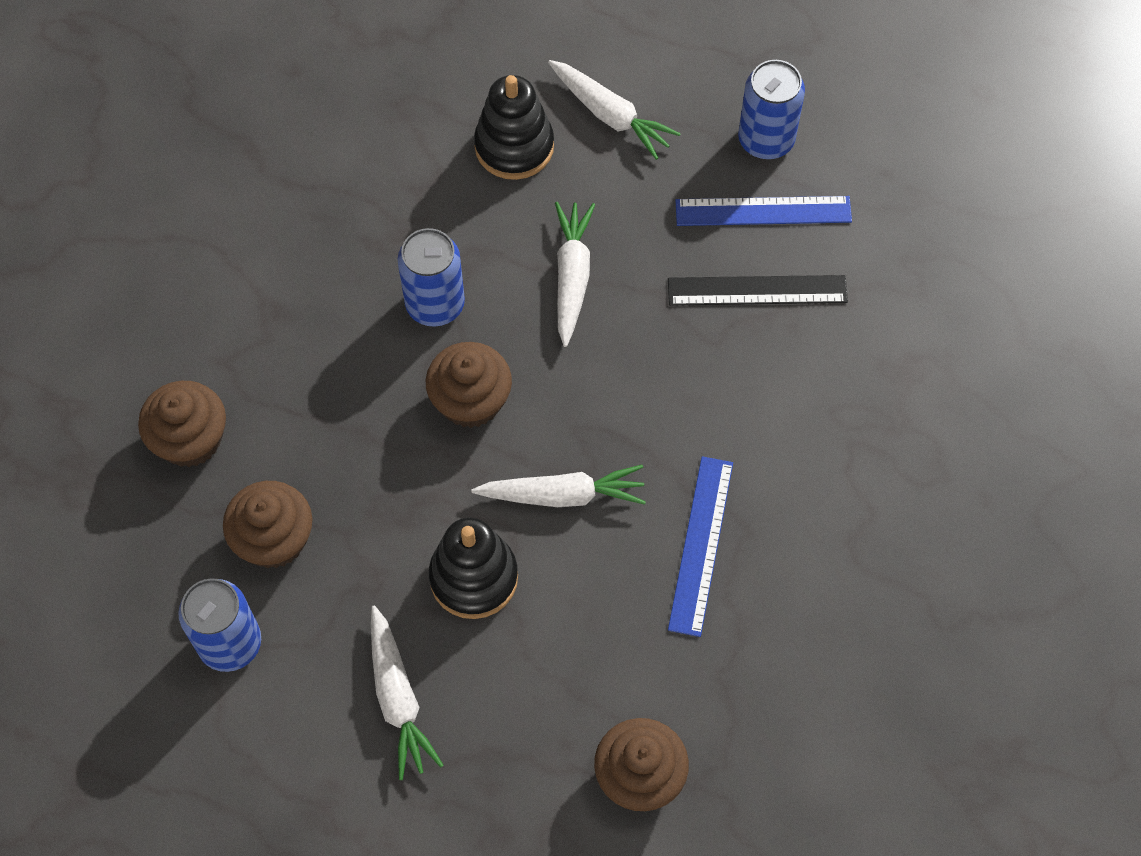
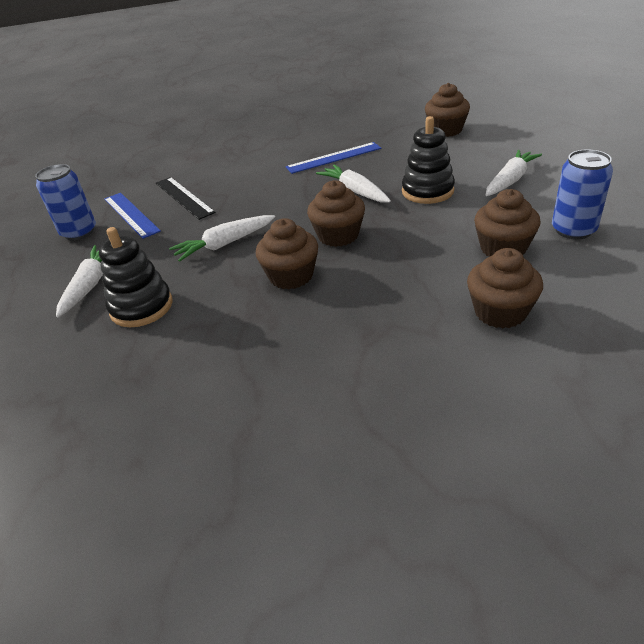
camera: 120 degrees left, 25 degrees down
(435, 304) = (291, 276): blue can -> brown cupcake

